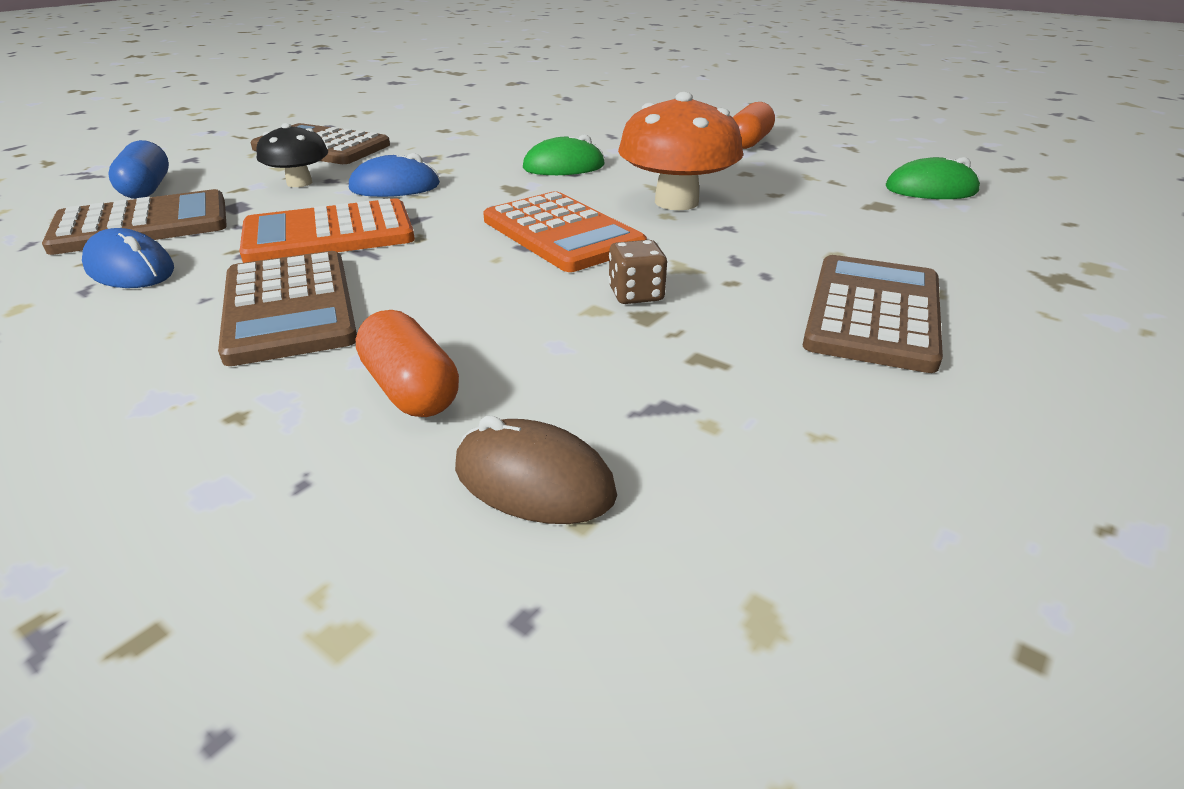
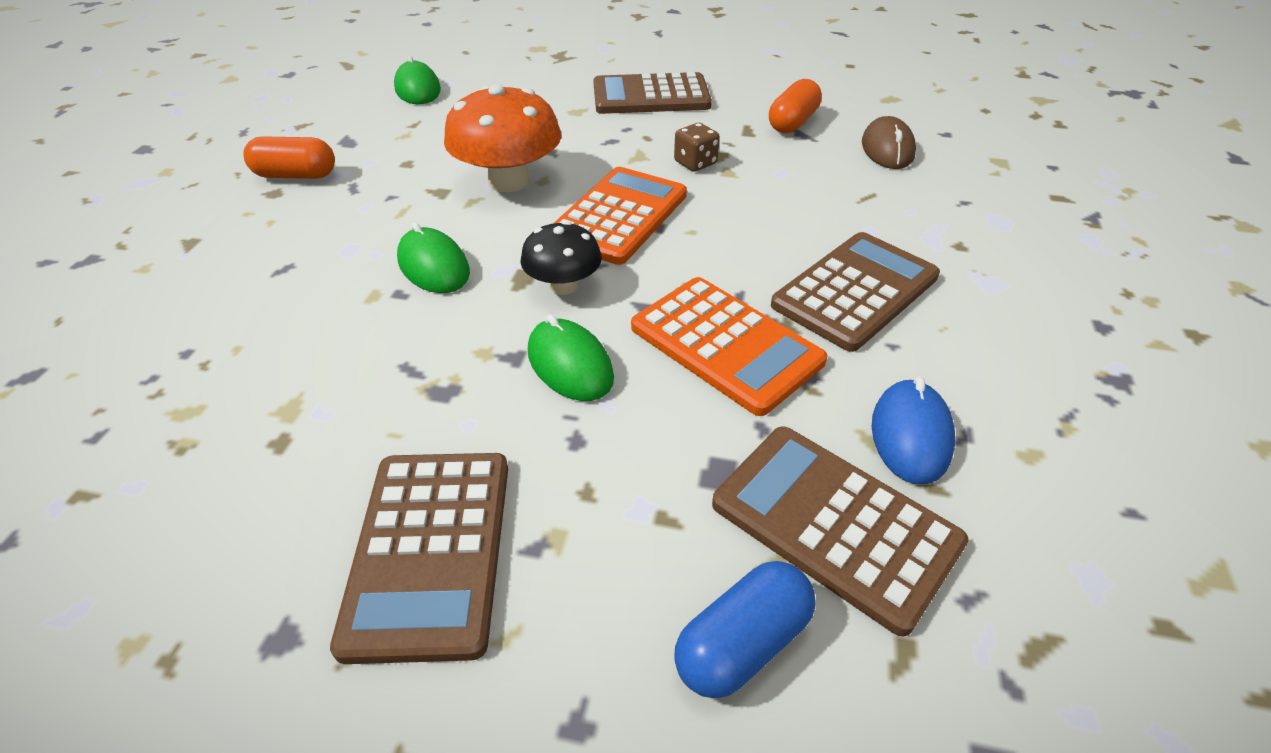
camera: 115 degrees left, 10 degrees up
(299, 183) = (607, 464): black mushroom -> black mushroom (563, 285)
(395, 187) = (570, 365): blue mouse -> green mouse
(410, 390) = (873, 201): orange capsule -> orange capsule (792, 122)

